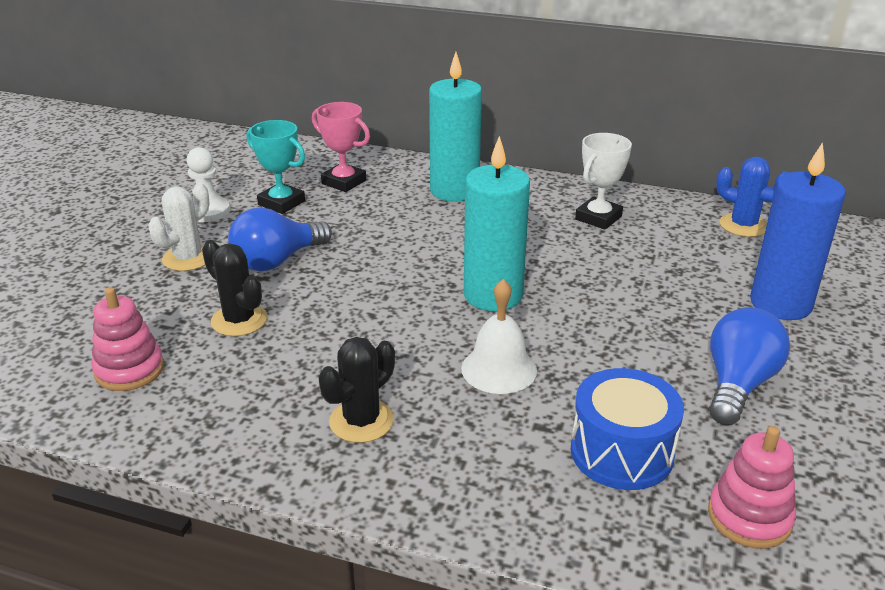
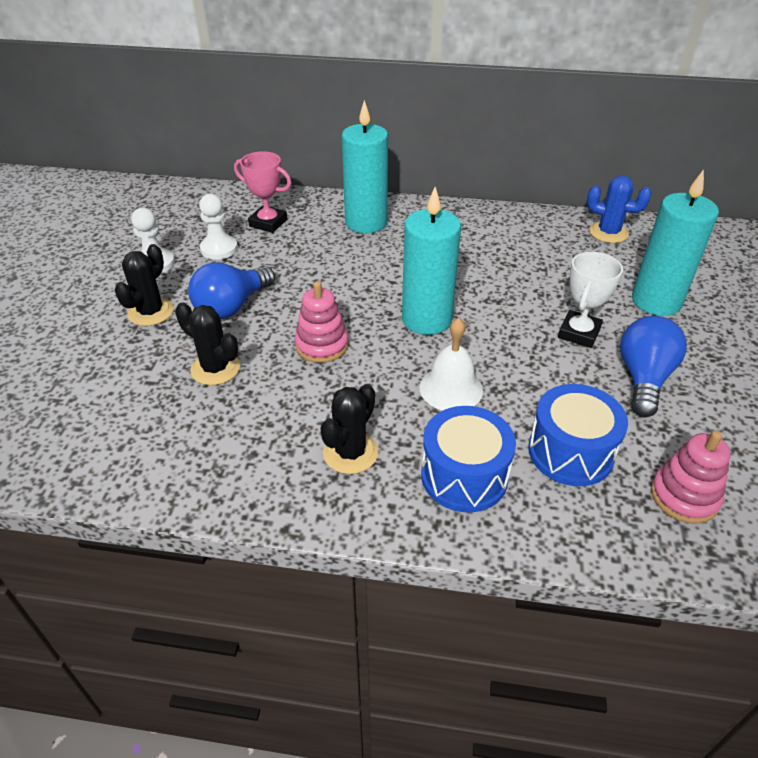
camera: 10 degrees left, 10 degrees up
(129, 370) = (131, 430): pink stacking toy -> pink stacking toy (322, 345)
(188, 258) = (151, 312): white cactus -> black cactus
(281, 203) = (219, 249): turquoise trophy -> white pawn
(485, 461) = (464, 476): none -> blue drum
(598, 218) = (492, 237): white trophy -> white trophy (579, 333)
(780, 304) = (656, 301): blue candle -> turquoise candle

